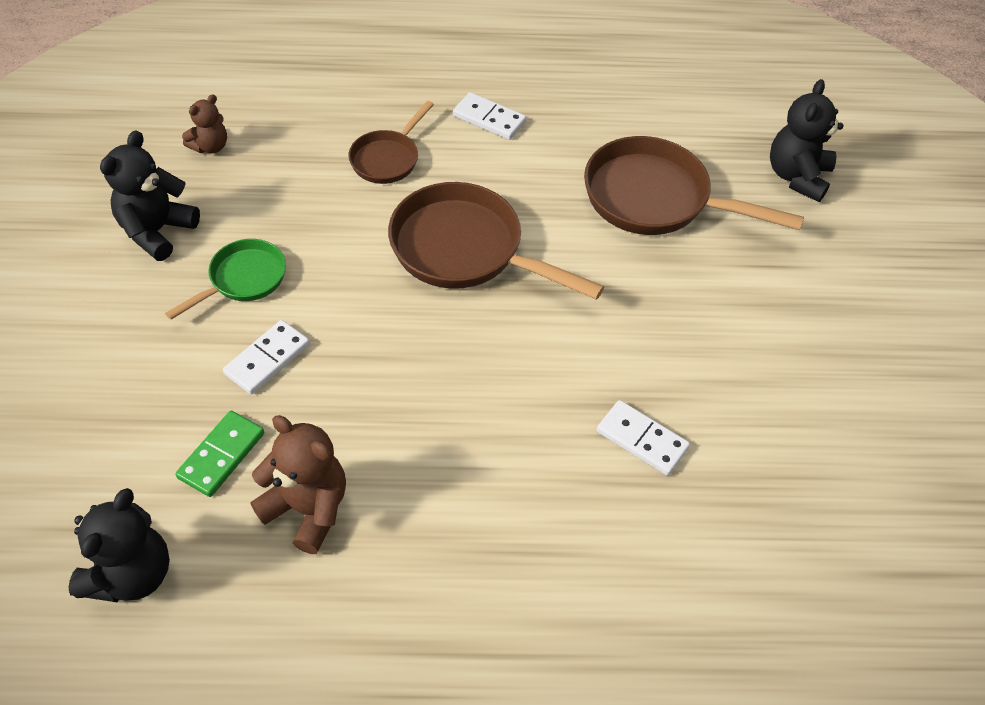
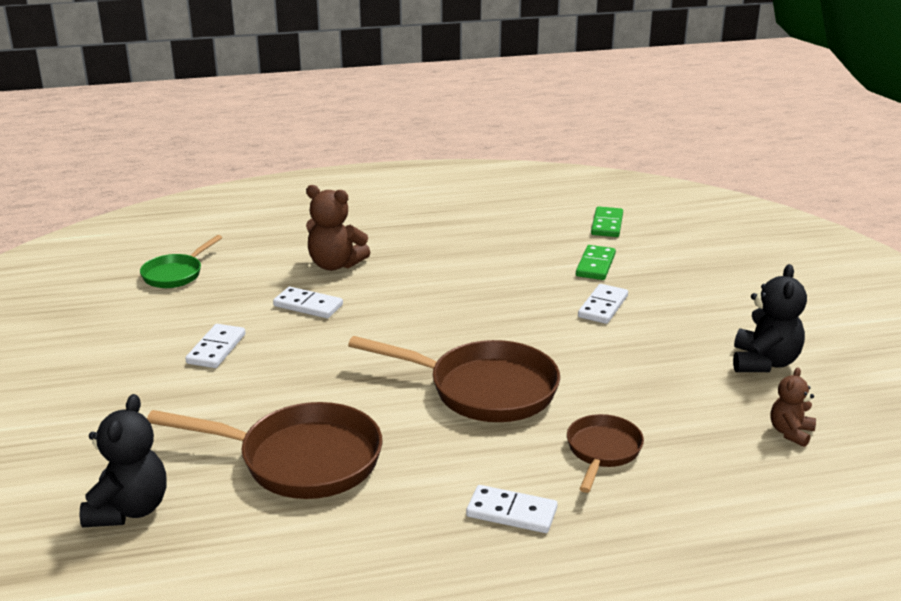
camera: 170 degrees right, 25 degrees down
(131, 574) = (607, 224): black teddy bear -> green domino
(243, 279) = (661, 344): green pan -> green pan (176, 274)
(307, 509) = (524, 254): brown teddy bear -> brown teddy bear (335, 265)
(752, 372) = (216, 349): none -> white domino

